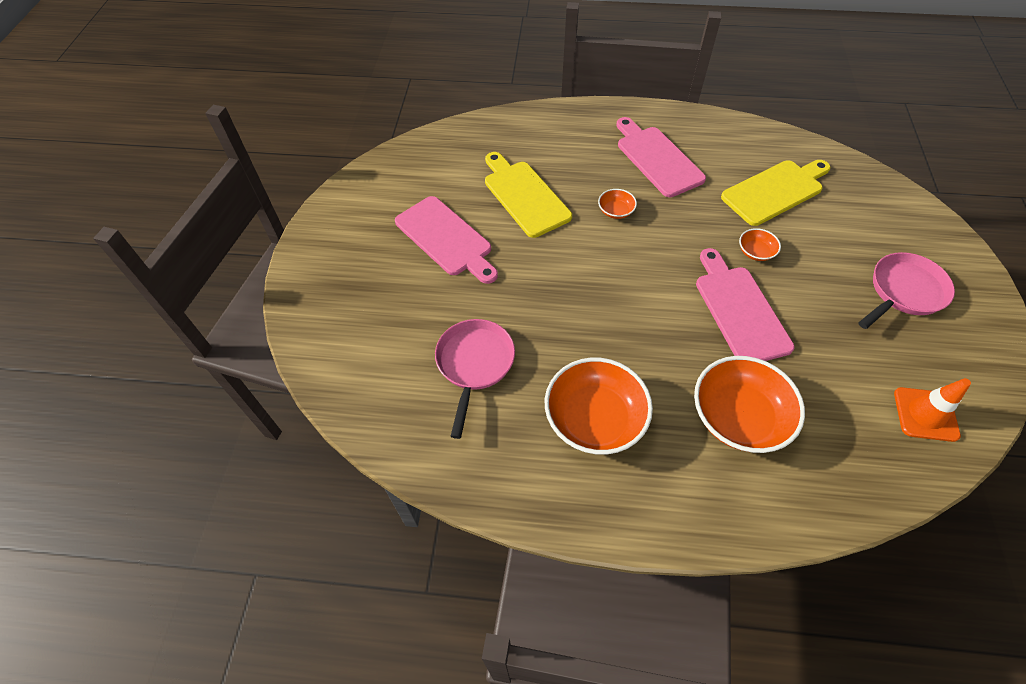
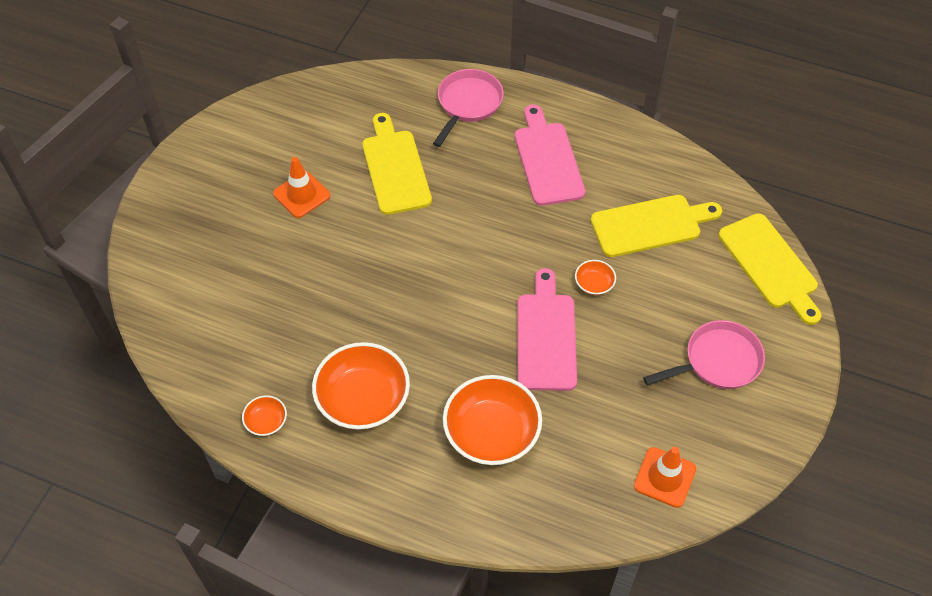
camera: 15 degrees right, 0 degrees up
(446, 238) = (301, 195): pink cutting board -> orange traffic cone
(474, 364) = (279, 323): pink pan -> pink pan (468, 104)
(615, 211) = (477, 207): orange bowl -> orange bowl (266, 421)
(894, 199) = (770, 265): none -> yellow cutting board

